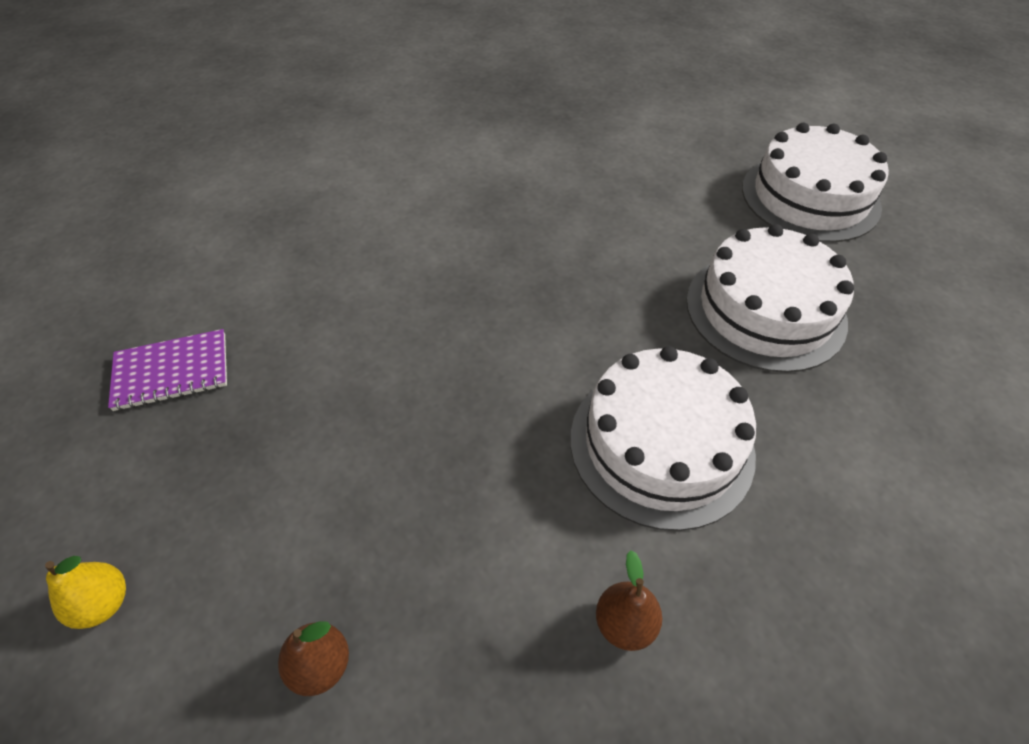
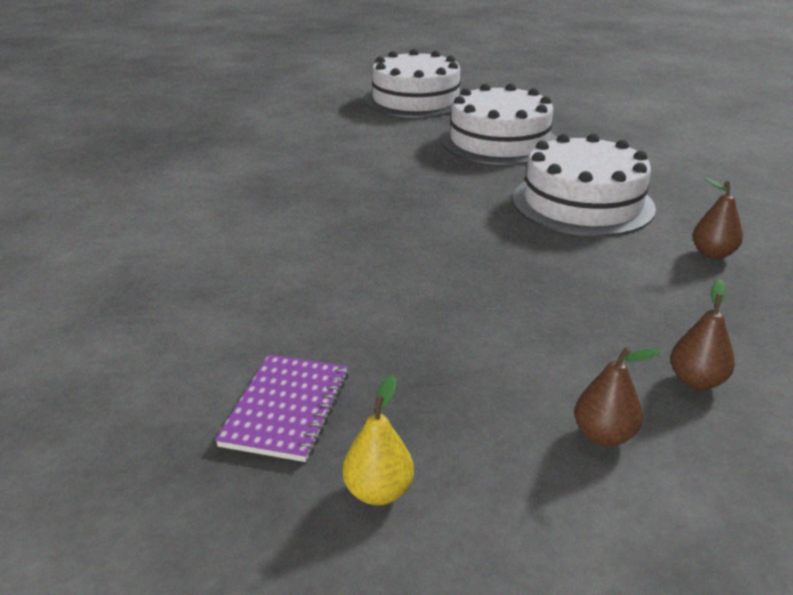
camera: 60 degrees left, 20 degrees down
(104, 603) = (572, 504): yellow pear -> yellow pear (378, 491)
(202, 601) = (604, 435): none -> brown pear

